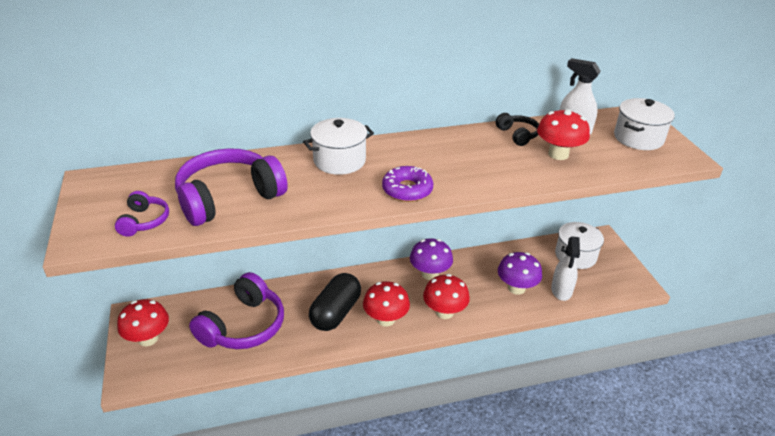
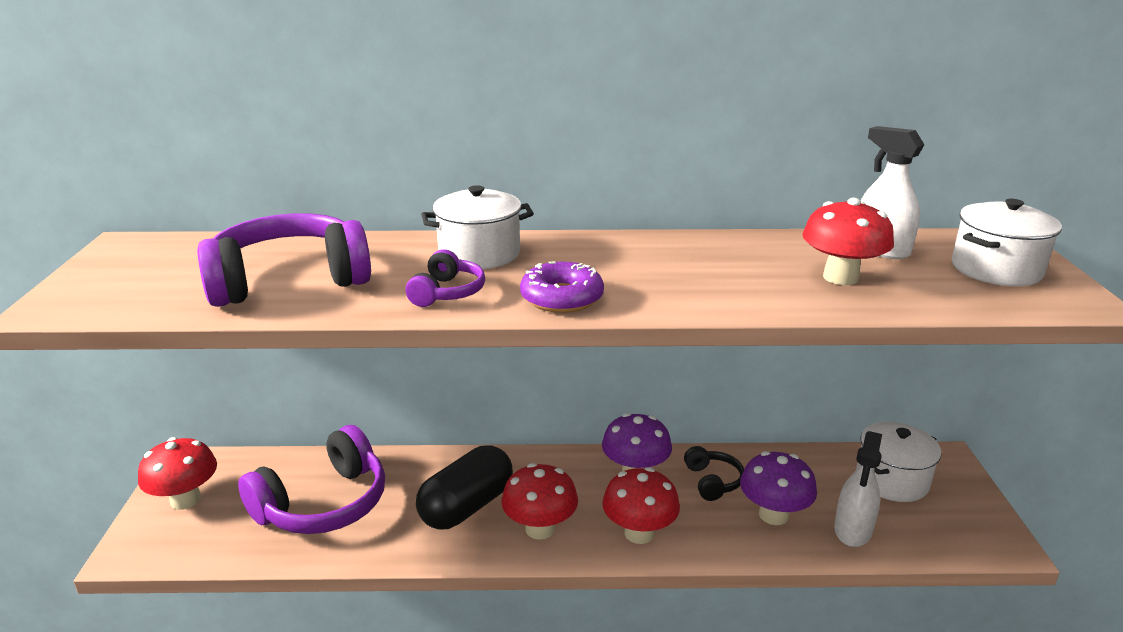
camera: 15 degrees right, 10 degrees down
(144, 221) = (153, 295): purple headphones -> purple headphones (447, 293)
(518, 135) = (781, 248): black headphones -> black headphones (713, 481)

